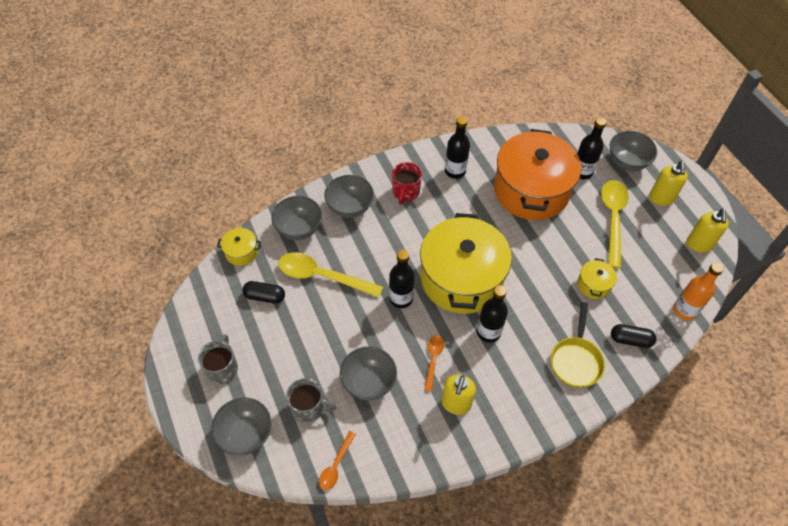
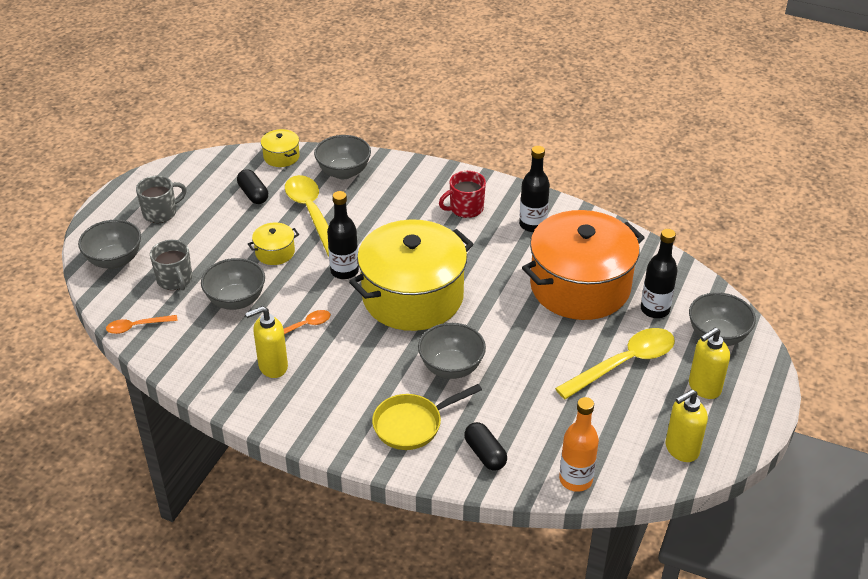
camera: 50 degrees right, 15 degrees down
(350, 207) = (404, 186): grey bowl -> grey bowl (451, 367)
(488, 332) = (374, 346): black bottle -> none
(593, 284) = (520, 391): yellow pot -> yellow pot (275, 252)

